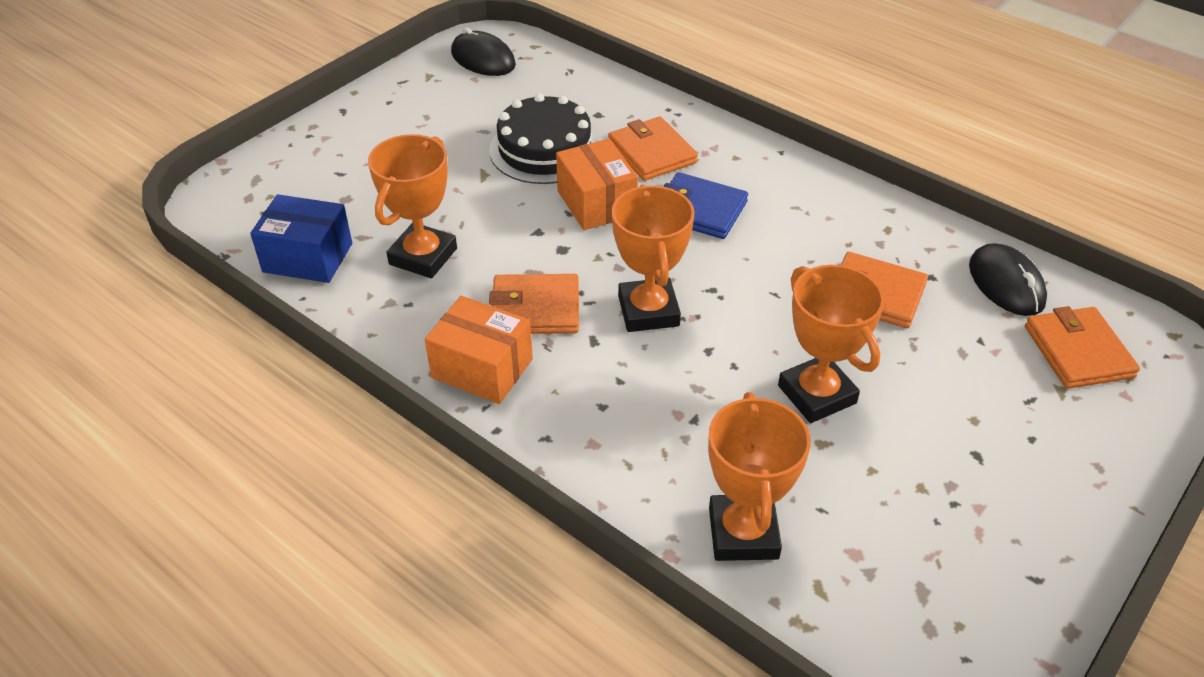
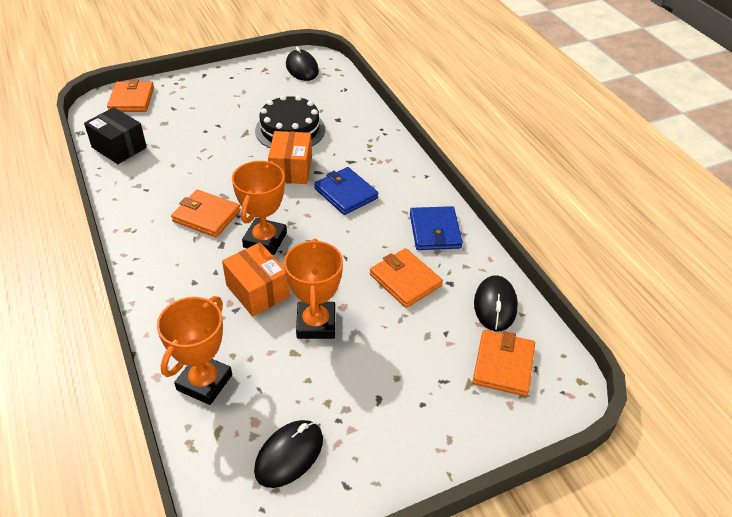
camera: 25 degrees right, 0 degrees up
(308, 257) = (119, 147): blue box -> black box
(423, 256) = (175, 167): orange trophy -> none
(482, 368) = (151, 237): orange box -> orange box (257, 291)
(651, 153) = (348, 151): orange wallet -> orange wallet (131, 99)
(855, 218) = (435, 231): none -> blue wallet
(936, 575) = (289, 455): none -> black mouse

